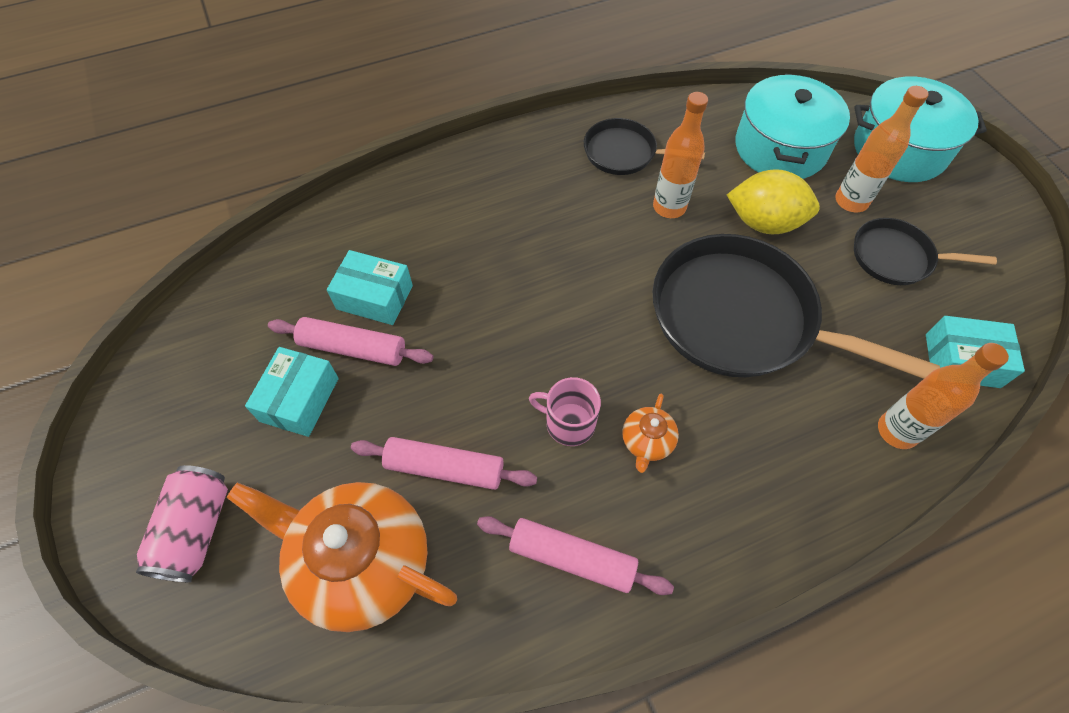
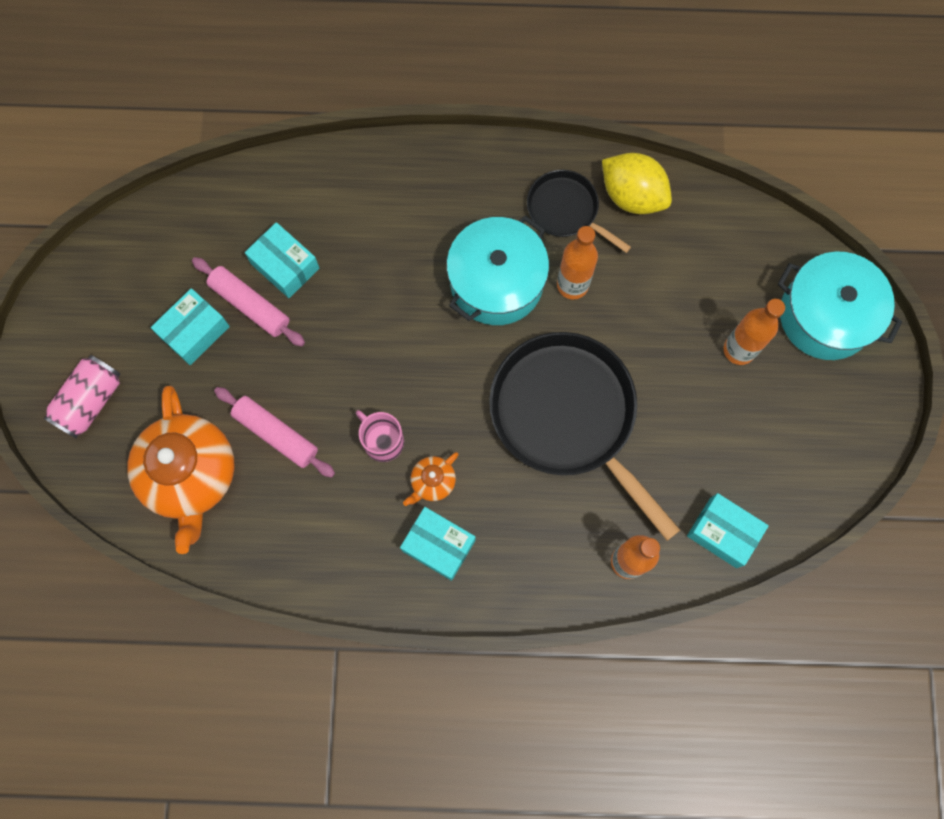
camera: 25 degrees right, 15 degrees up
(361, 562) = (191, 475): orange teapot -> orange teapot turned 150 degrees counterclockwise
(572, 558) = (333, 539): pink rolling pin -> none
(694, 507) = (438, 545): none -> turquoise box
(764, 222) = (646, 337): yellow lemon -> yellow lemon (632, 196)
(780, 147) = (713, 266): turquoise pot -> turquoise pot (496, 282)
(895, 257) = (738, 420): black pan -> none

